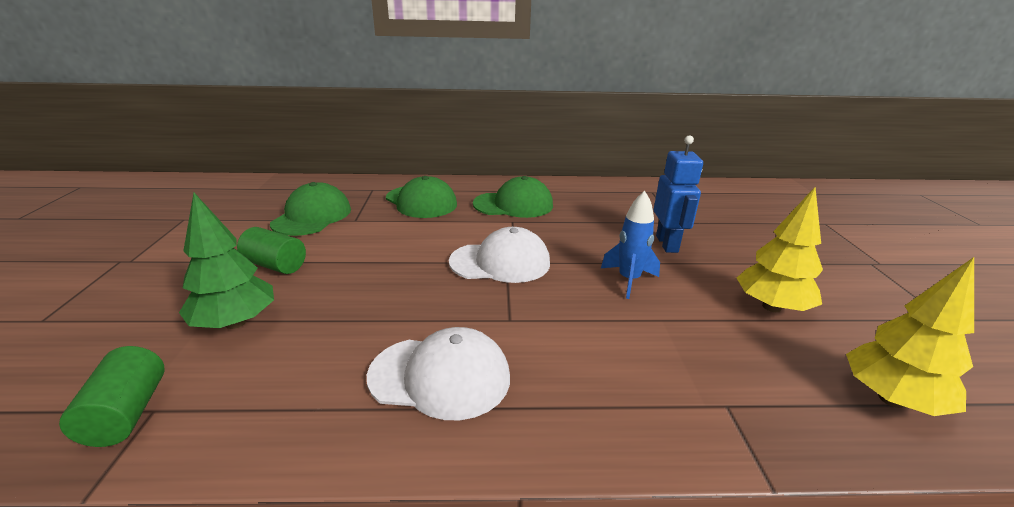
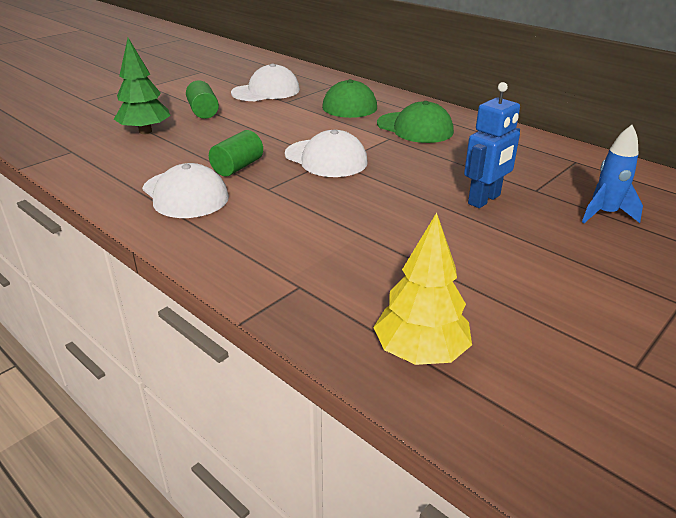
camera: 45 degrees right, 5 degrees up
(126, 413) = (63, 148): green cylinder -> green cylinder (237, 167)
(312, 216) = (266, 91): green cap -> white cap
(629, 280) = (392, 205): blue rocket -> blue rocket (605, 214)
(771, 307) = (469, 271): yellow tree -> none

